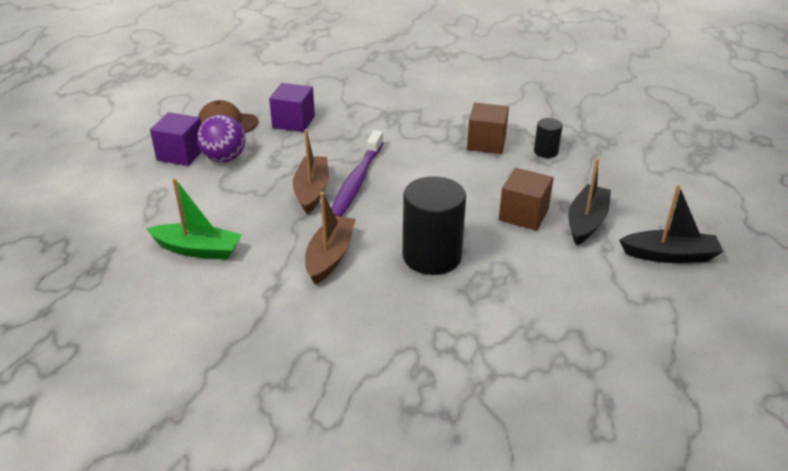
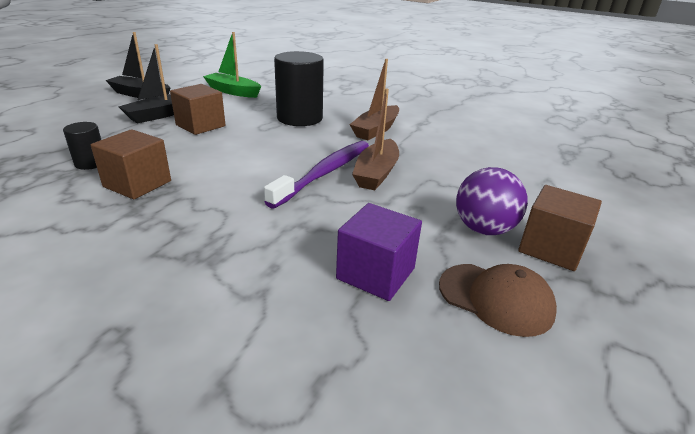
camera: 165 degrees left, 5 degrees down
(181, 154) = (551, 248): purple cube -> brown cube
(198, 249) = (486, 150): green boat -> green boat (233, 91)

